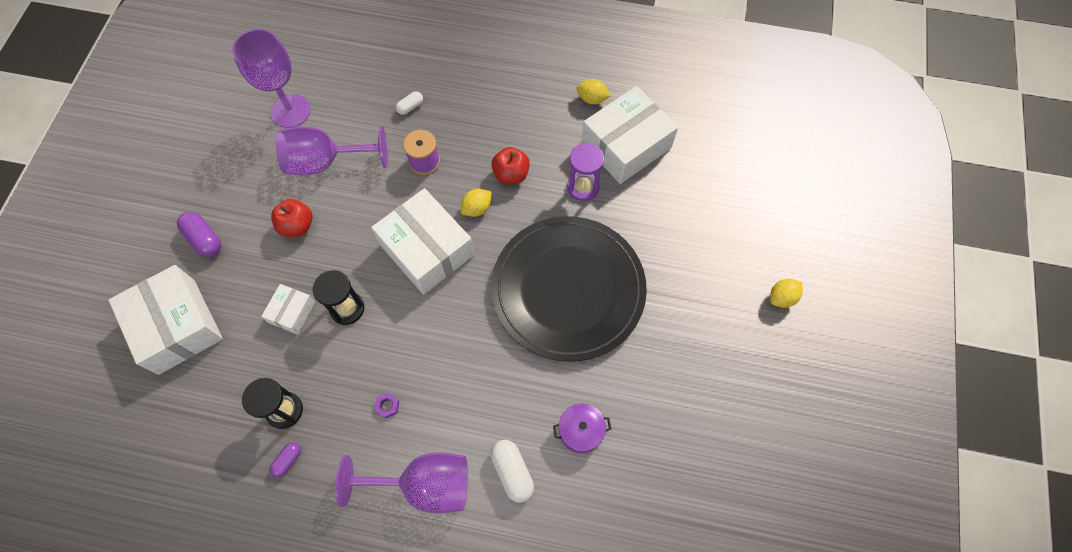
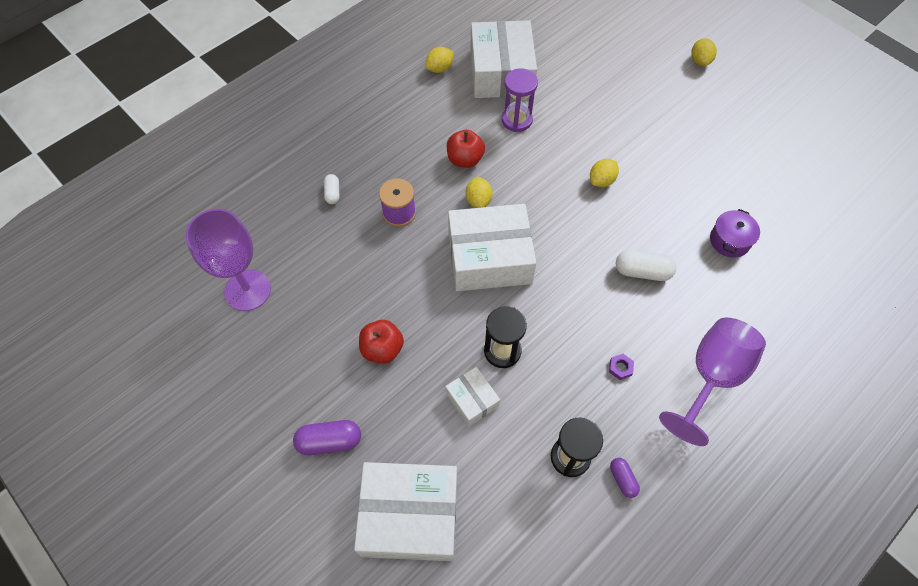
camera: 55 degrees left, 5 degrees down
(326, 162) = (332, 289): purple goblet -> none
(512, 472) = (737, 306): white capsule -> white capsule (642, 272)
(568, 289) = (601, 181): black plate -> yellow lemon

